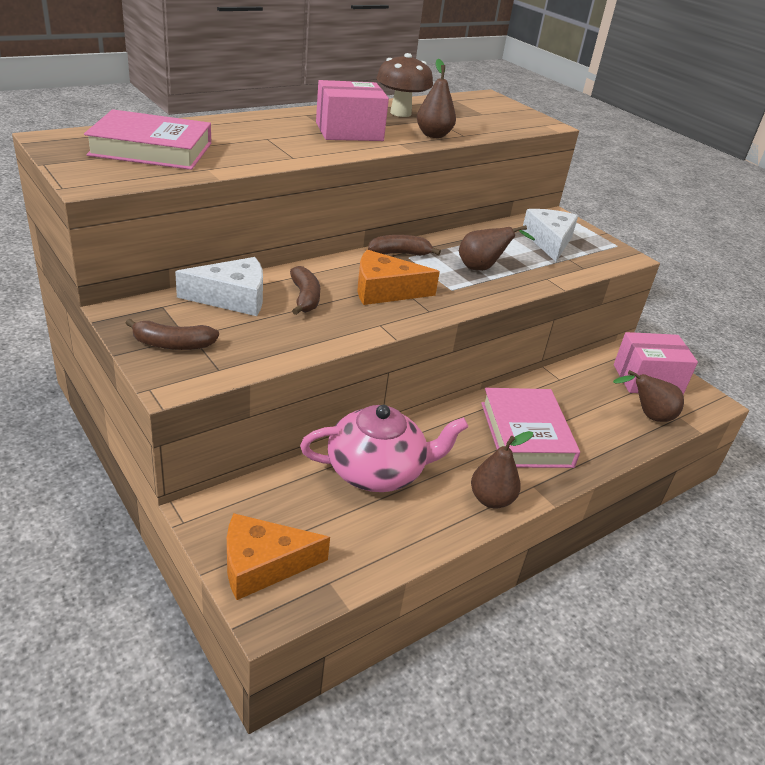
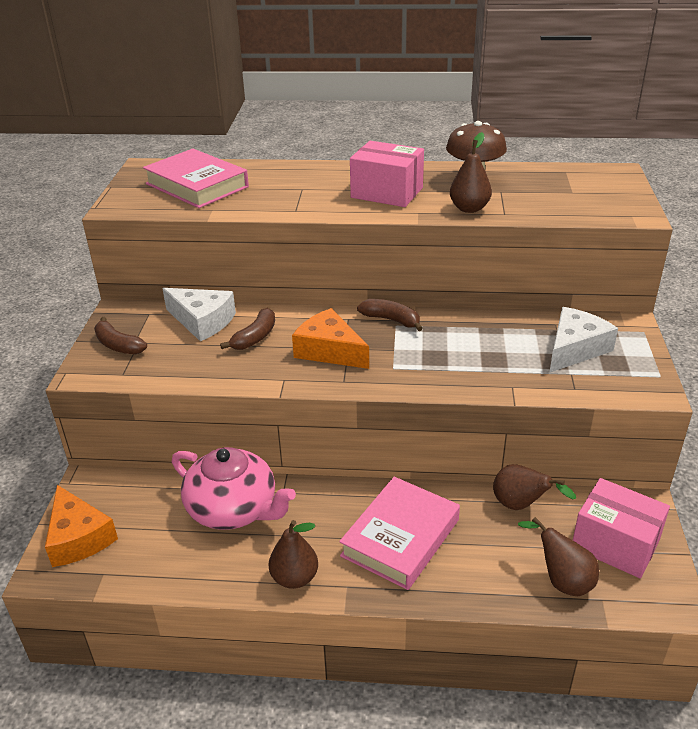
camera: 45 degrees right, 0 degrees up
(263, 565) = (78, 537): orange cheese -> orange cheese turned 150 degrees counterclockwise
(482, 268) = (454, 356): brown pear -> brown pear (521, 505)

